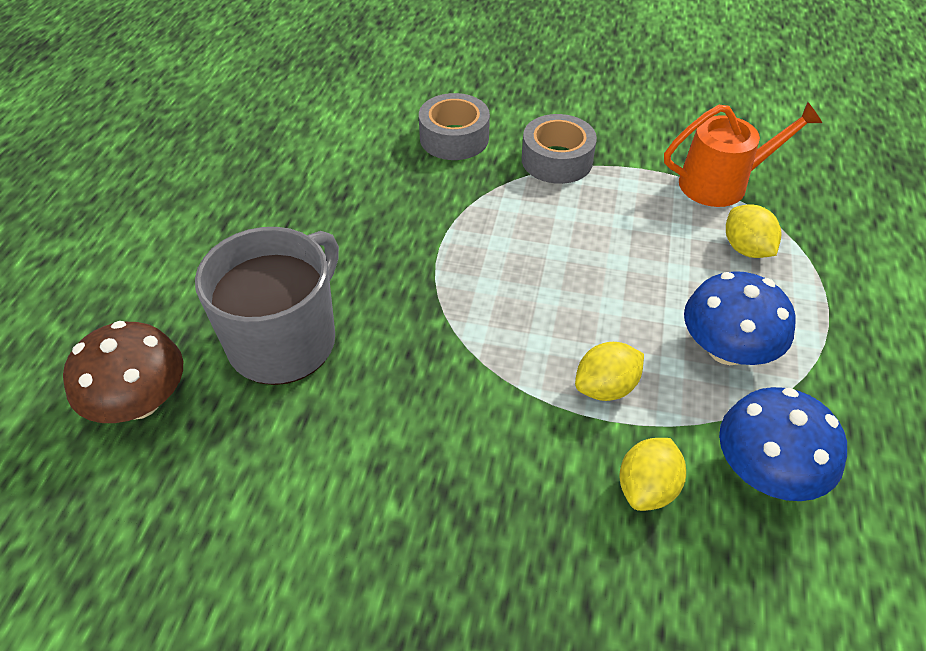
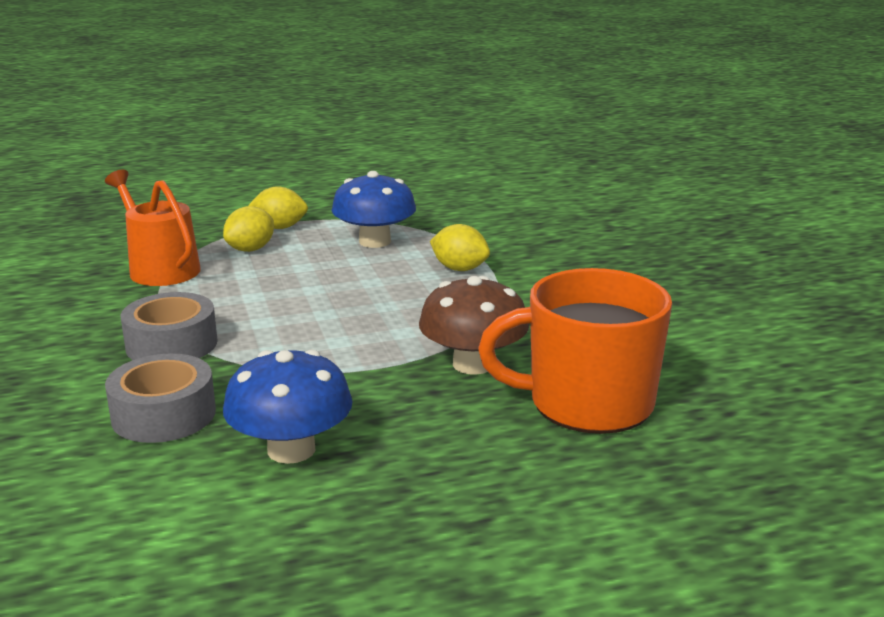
camera: 120 degrees left, 25 degrees down
(140, 402) = (754, 448): brown mushroom -> brown mushroom (473, 364)
(284, 341) = (587, 403): grey mug -> orange mug
(647, 488) = (525, 245): yellow lemon -> yellow lemon (279, 227)
(766, 470) = (467, 221): blue mushroom -> blue mushroom (291, 450)

